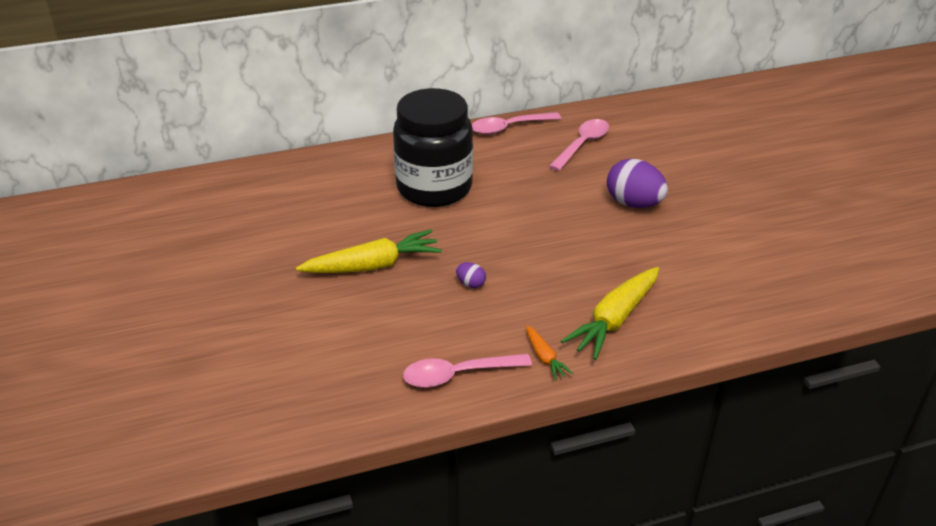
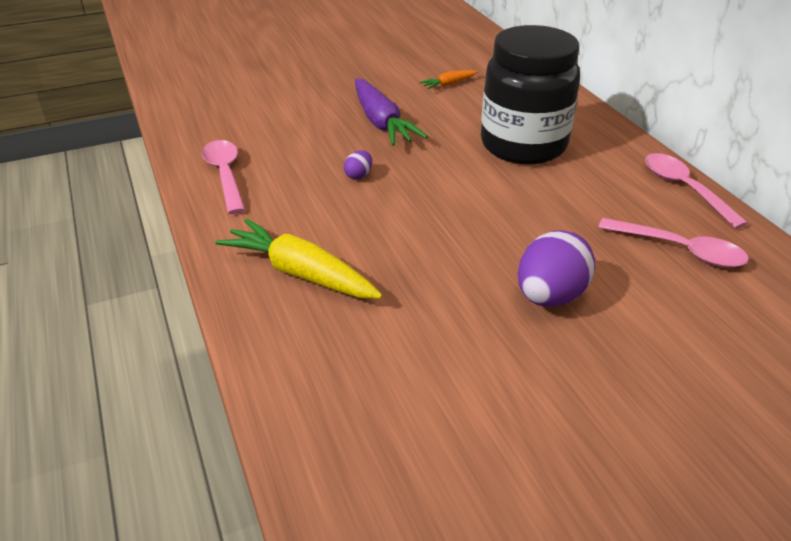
camera: 85 degrees right, 0 degrees up
(372, 265) = (381, 122): yellow carrot -> purple carrot
(544, 357) = (242, 224): orange carrot -> orange carrot (448, 84)

